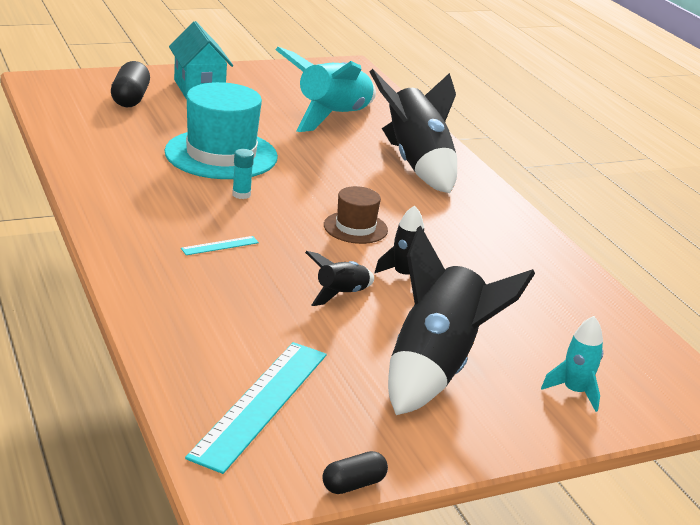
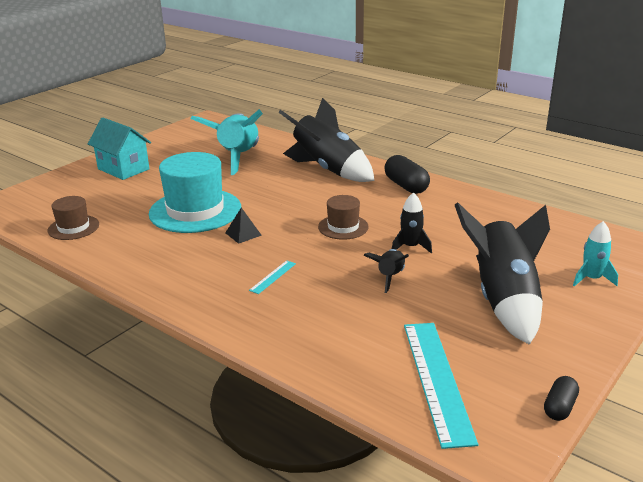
camera: 25 degrees left, 0 degrees up
(87, 128) = (73, 227): none -> brown hat
(130, 99) = (81, 194): black capsule -> black capsule (406, 186)
(241, 194) = (243, 234): turquoise glue stick -> black pyramid

